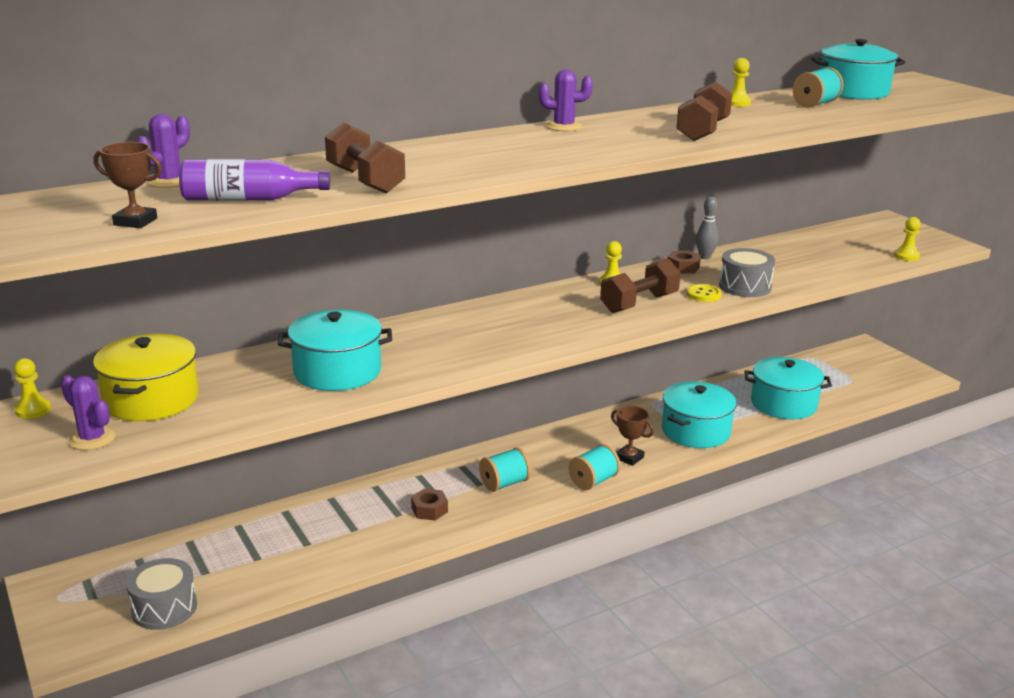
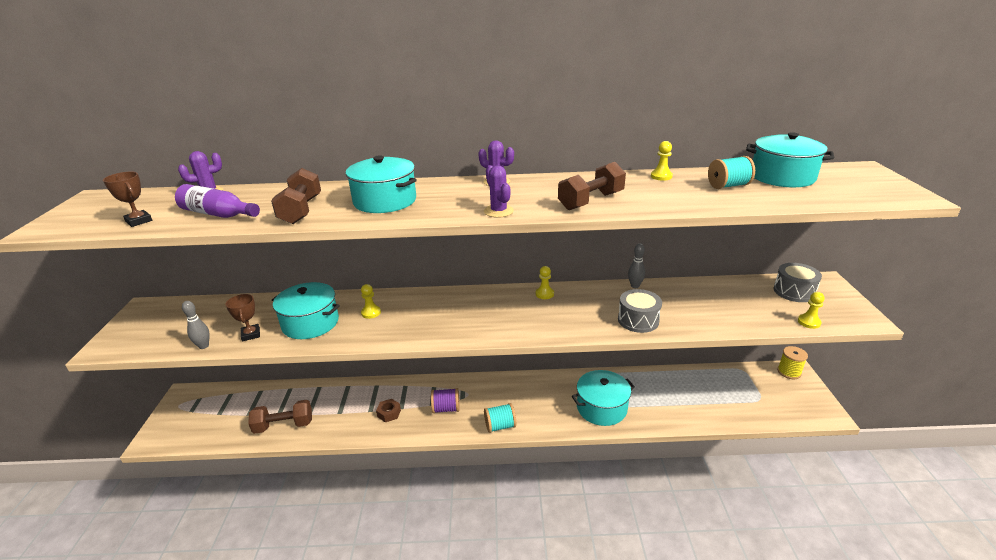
camera: 30 degrees right, 5 degrees up
(33, 410) = (154, 308): yellow pawn -> yellow pawn (371, 313)
(92, 439) = (151, 336): purple cactus -> purple cactus (498, 211)
(151, 399) = (206, 316): yellow pot -> none
(164, 608) = (211, 431): grey drum -> grey drum (794, 291)
(206, 429) = (203, 346): none -> grey bowling pin
(504, 484) = (446, 409): turquoise spool -> purple spool
(629, 458) = (538, 415): brown trophy -> brown trophy (251, 334)
(639, 303) = (544, 316): brown dumbbell -> brown dumbbell (284, 425)
(683, 267) = (608, 292): brown nut -> none
(703, 294) = (599, 320): yellow button -> none
(783, 404) = (686, 404): turquoise pot -> turquoise pot (385, 201)
(859, 348) = (789, 372): none -> yellow spool

